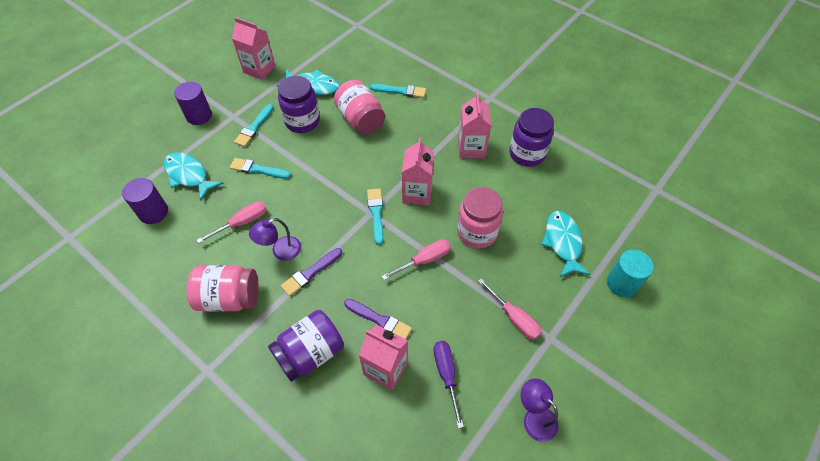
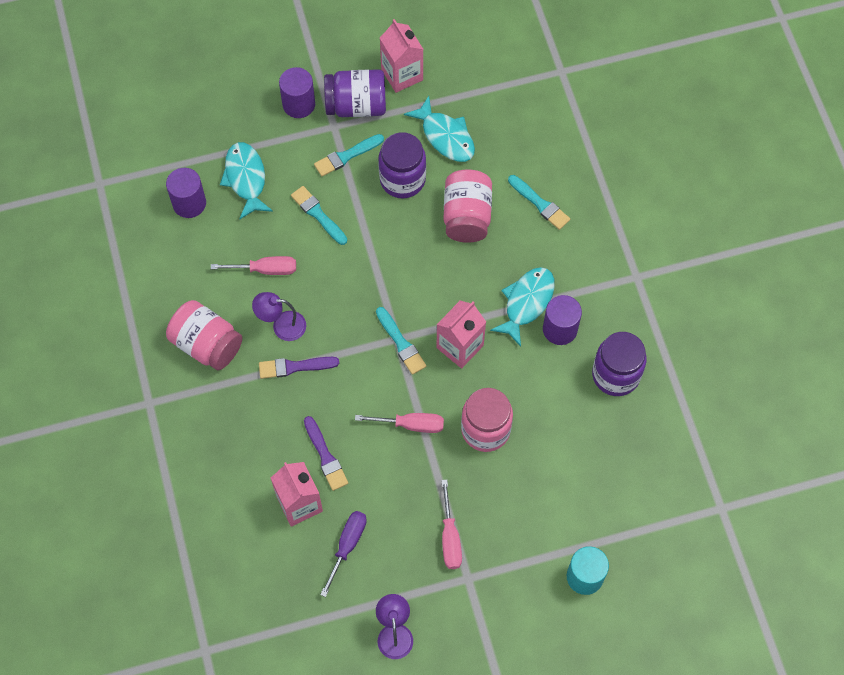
camera: 35 degrees right, 10 degrees up
(310, 353) = (244, 446): purple jar -> purple jar (356, 105)
(376, 213) = (401, 343): turquoise brush -> turquoise brush turned 120 degrees clockwise
(471, 148) = (560, 329): pink carton -> purple cylinder
(563, 242) = (563, 497): turquoise fish -> turquoise fish (526, 303)

